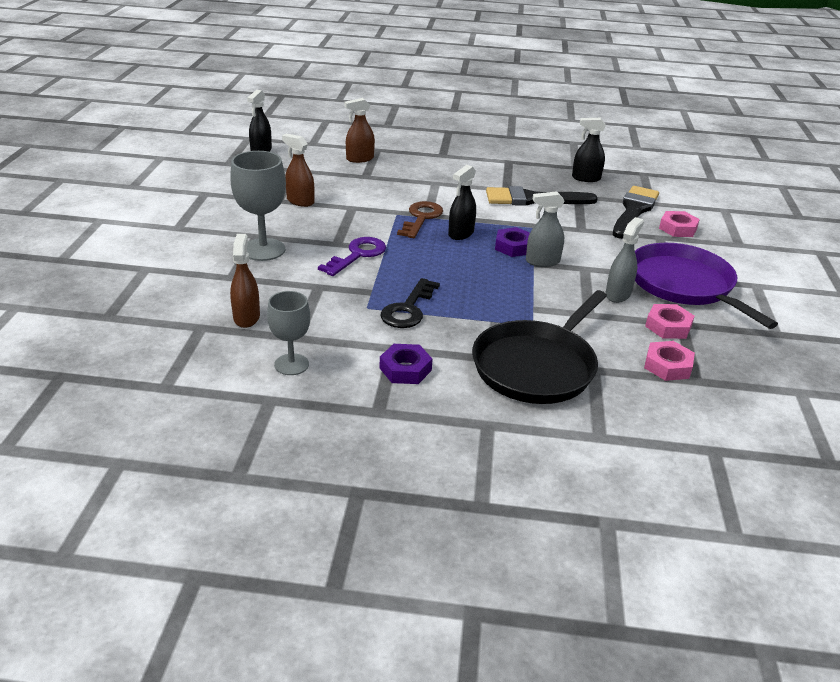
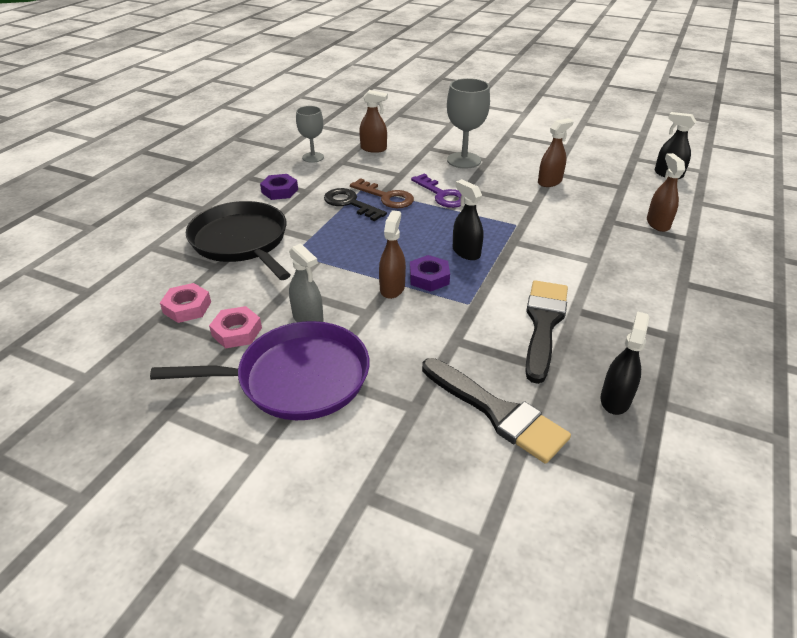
camera: 110 degrees right, 5 degrees up
(421, 218) = (505, 236): brown key -> brown key (386, 197)
(542, 261) = (392, 288): grey spray bottle -> brown spray bottle
(677, 228) = (432, 439): pink nut -> none

